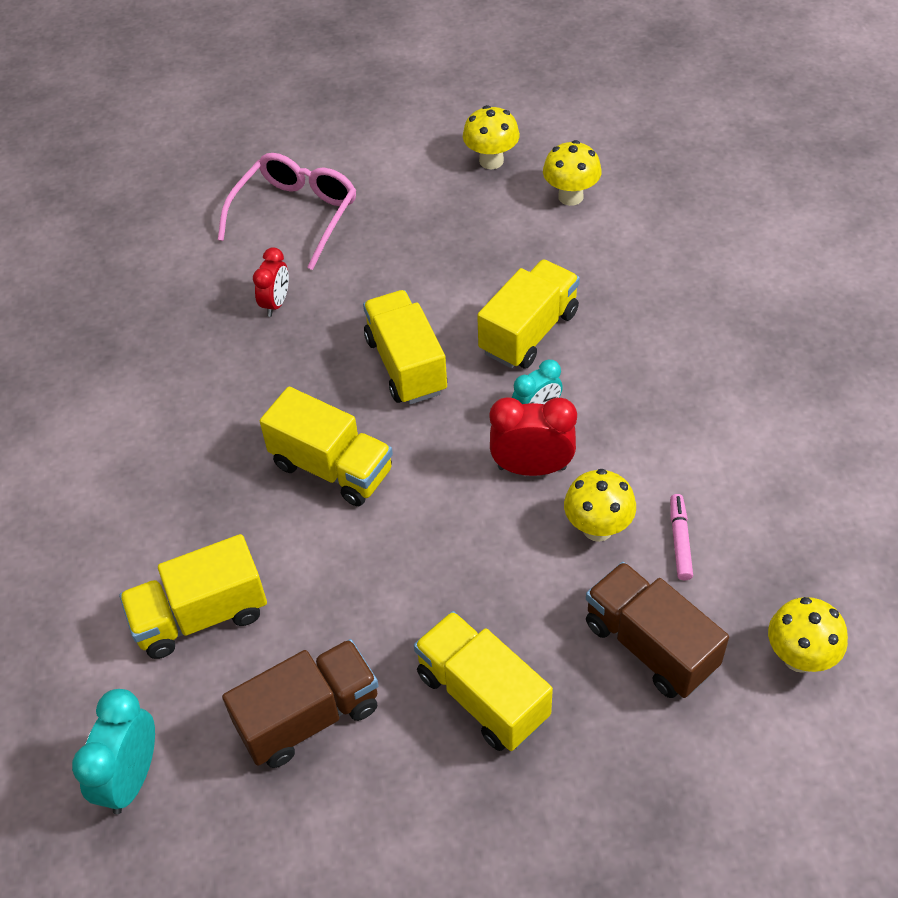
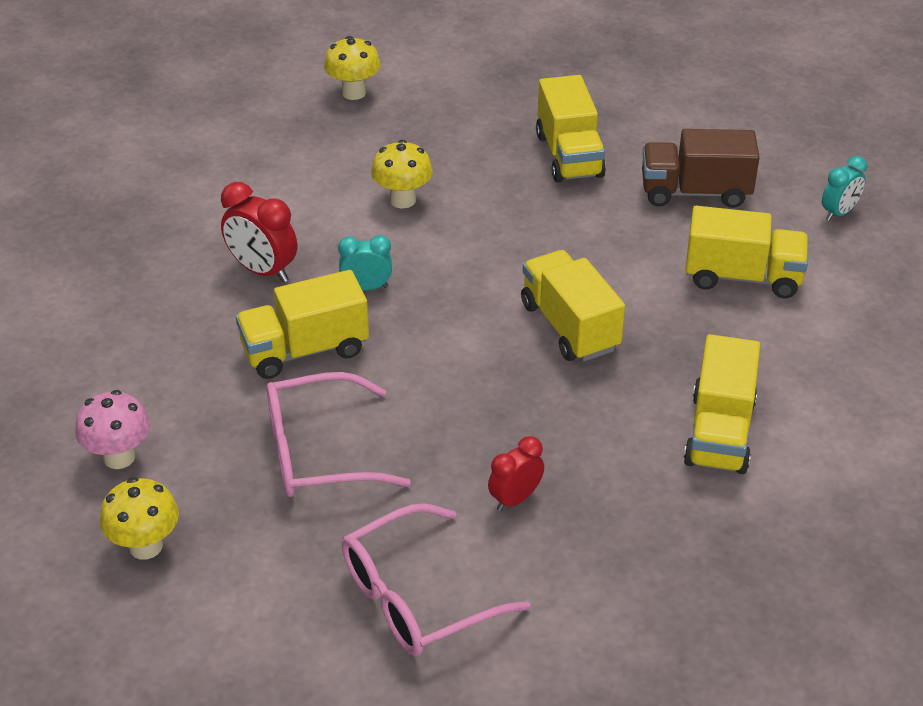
camera: 150 degrees left, 10 degrees down
(131, 777) = (839, 213): turquoise clock -> turquoise clock, size x0.65
(406, 365) = (438, 376): yellow truck -> yellow truck (719, 432)
(442, 265) = (318, 452): none -> pink glasses
(532, 468) = (410, 254): red clock -> red clock (262, 271)
(570, 197) = (119, 457): yellow mushroom -> pink mushroom
(650, 645) = (437, 133): brown truck -> none
(680, 541) = (355, 170): pink marker -> none

